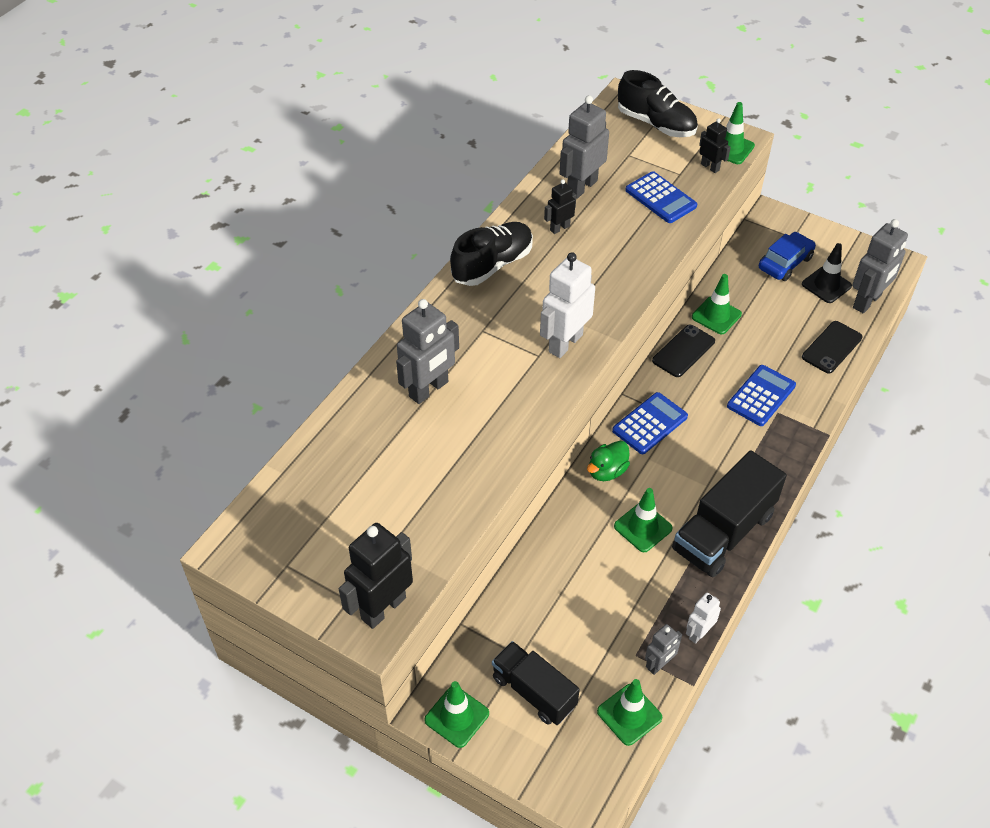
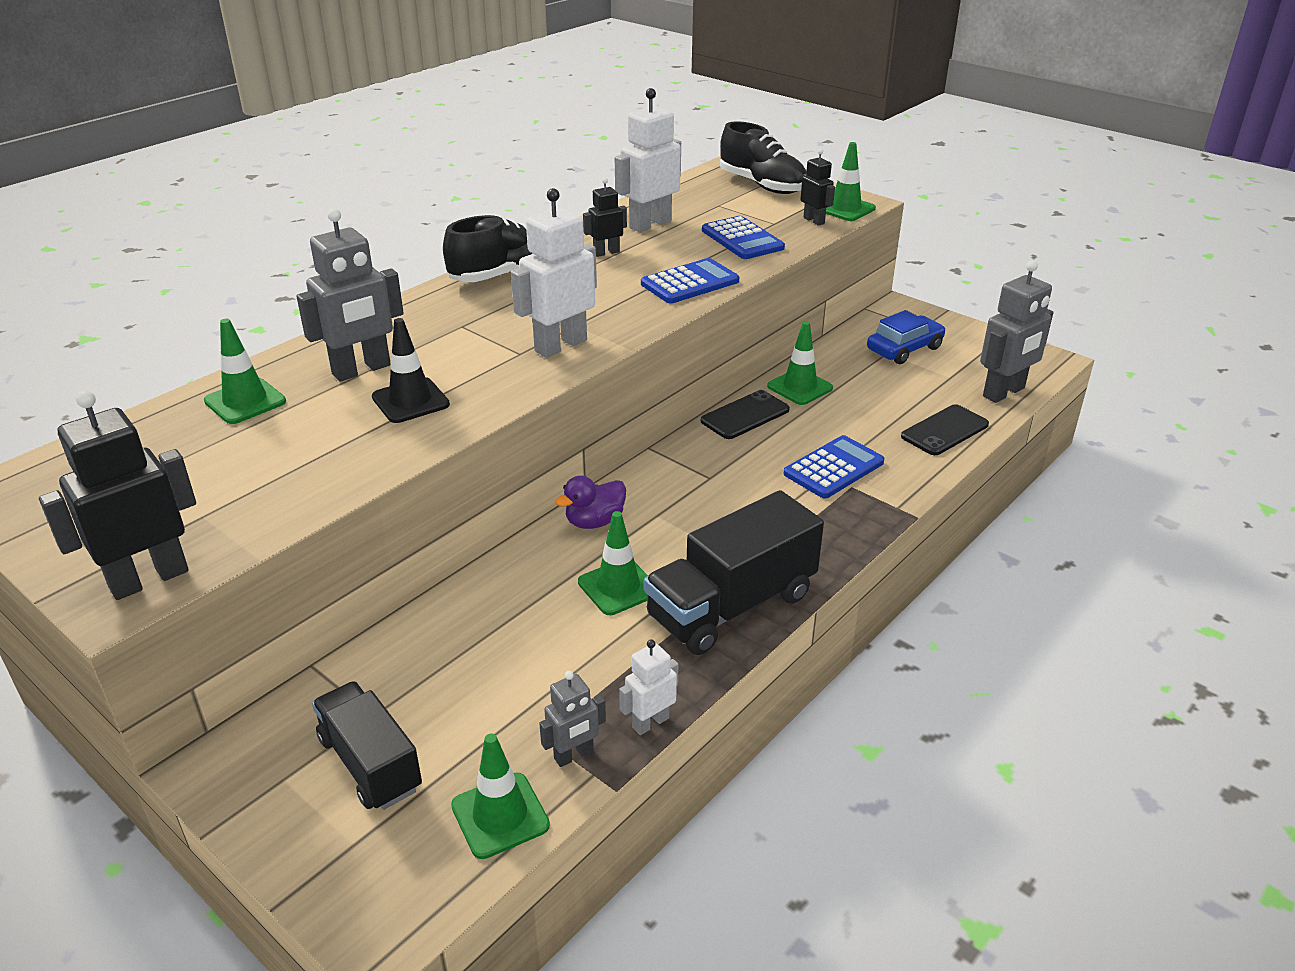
camera: 10 degrees right, 15 degrees down
(457, 716) = (240, 779): green traffic cone -> green traffic cone (245, 401)
(581, 187) = (650, 224): grey robot -> white robot
(607, 471) = (594, 522): green duck -> purple duck
(649, 424) = (673, 480): blue calculator -> blue calculator (690, 283)
(826, 285) = (953, 373): black traffic cone -> black traffic cone (410, 401)

